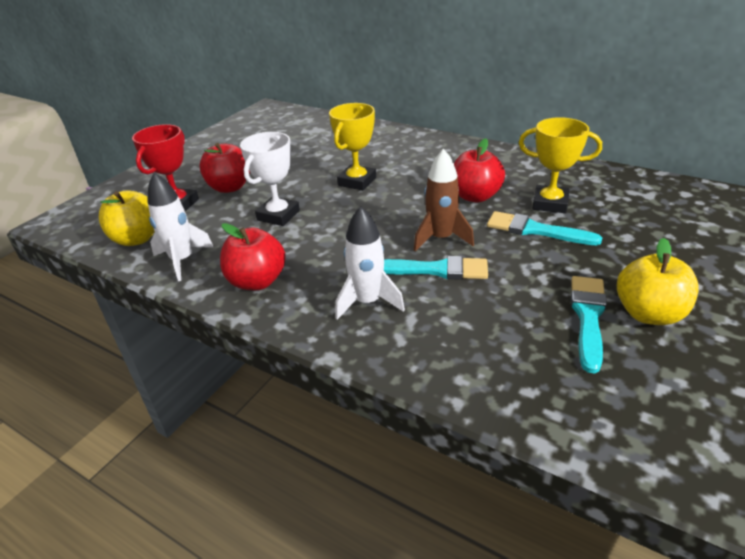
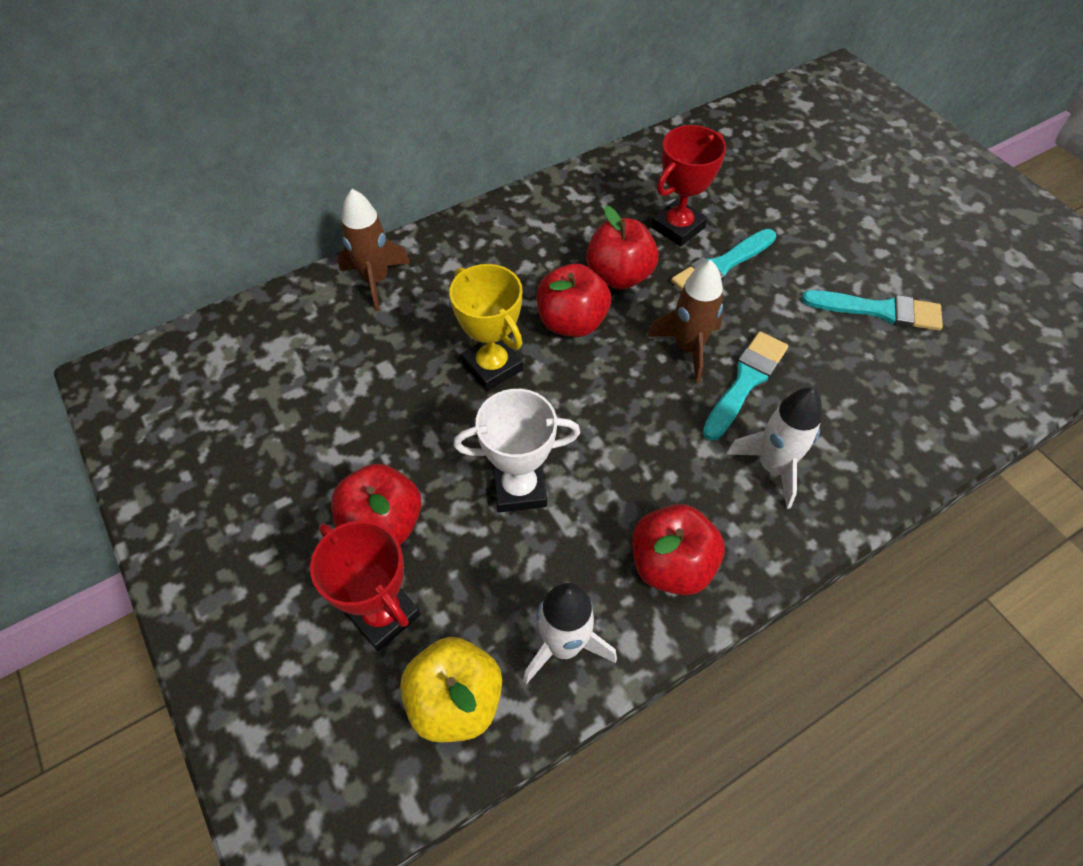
camera: 65 degrees left, 20 degrees up
(278, 215) = (519, 488): white trophy -> white trophy turned 60 degrees counterclockwise
(383, 134) = (376, 280): none -> brown rocket
(416, 193) = (571, 322): none -> red apple
(550, 203) = (678, 227): yellow trophy -> red trophy
(588, 317) = (879, 310): turquoise brush -> turquoise brush turned 150 degrees clockwise
(648, 314) = (892, 270): yellow apple -> none

